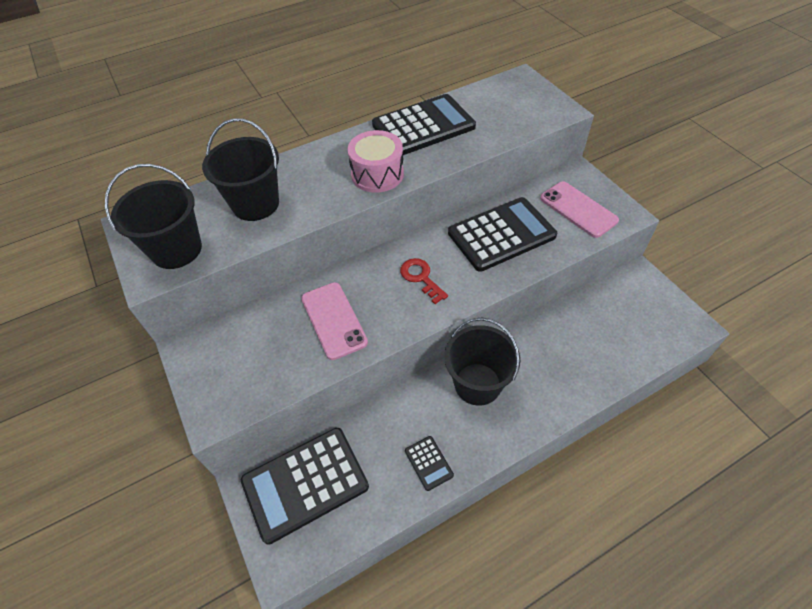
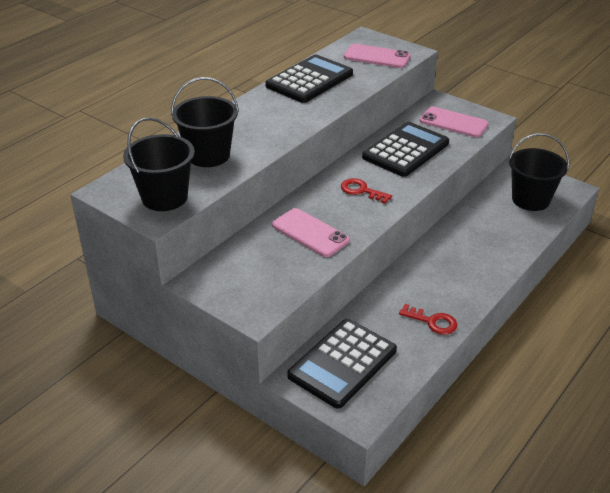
camera: 25 degrees left, 15 degrees down
(377, 174) = (296, 117): pink drum -> none
(428, 463) = (432, 322): black calculator -> red key
(477, 384) = (437, 264): black bucket -> black bucket (530, 200)
(517, 109) = (377, 57): none -> pink phone

